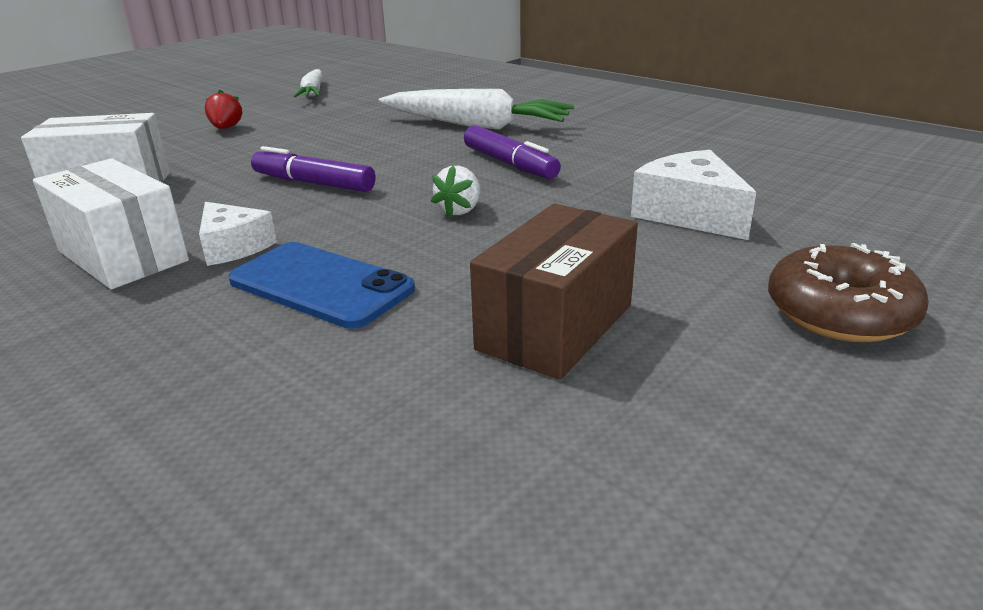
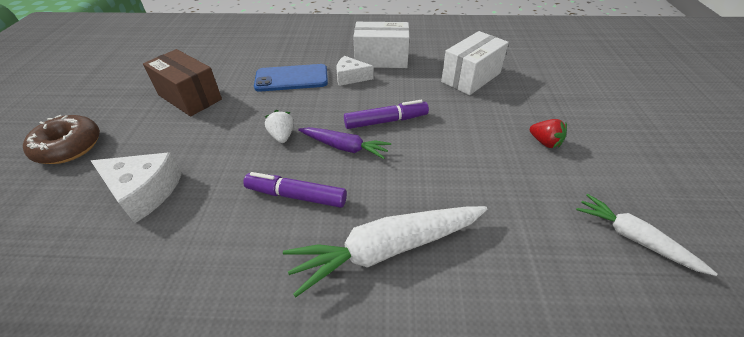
camera: 140 degrees right, 15 degrees up
(403, 178) = (345, 147): none -> purple carrot
(555, 327) = (190, 97): brown box -> brown box turned 45 degrees counterclockwise

